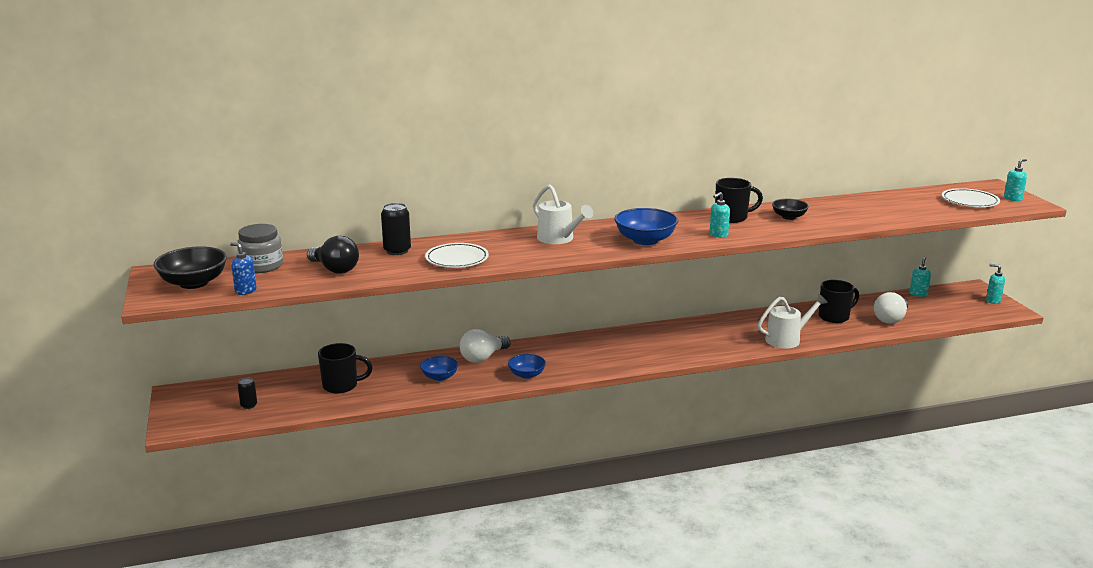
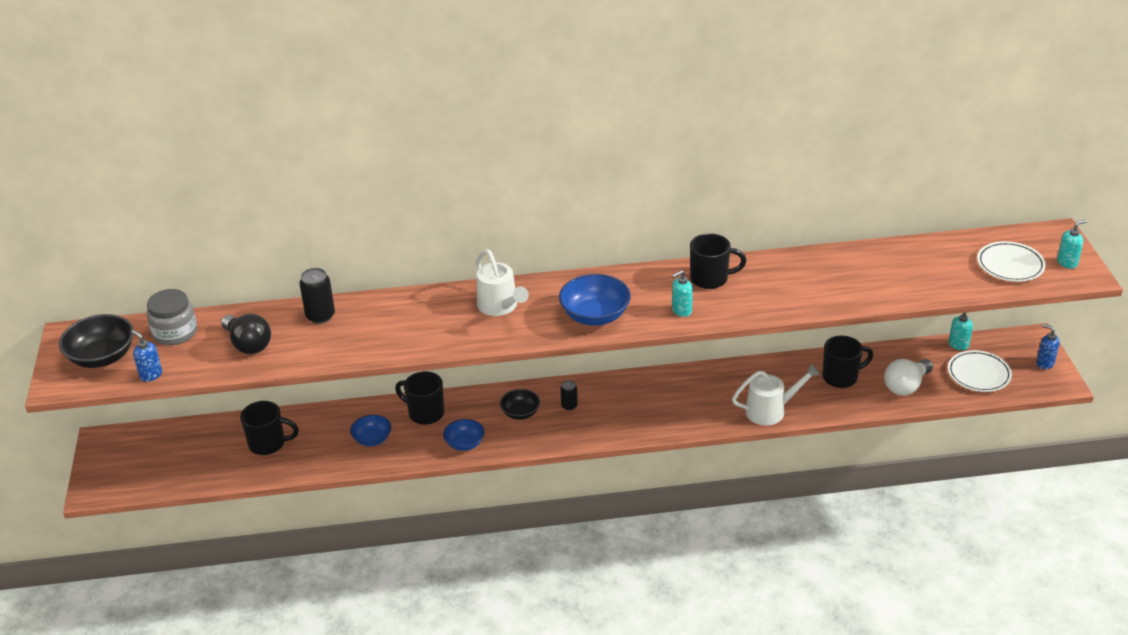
camera: 10 degrees right, 15 degrees up
(249, 405) = (170, 465): black can -> black can (569, 406)
(457, 259) = (379, 336): white plate -> white plate (978, 374)
(483, 358) = (425, 413): white light bulb -> black mug
(789, 217) = (777, 282): black bowl -> black bowl (520, 413)
(993, 301) = (1044, 363): turquoise soap dispenser -> blue soap dispenser

